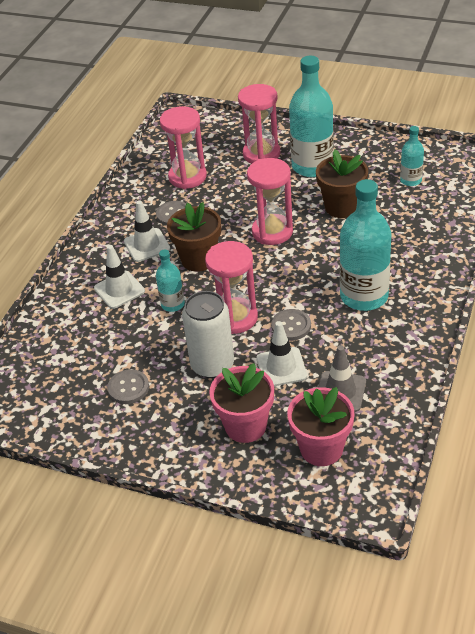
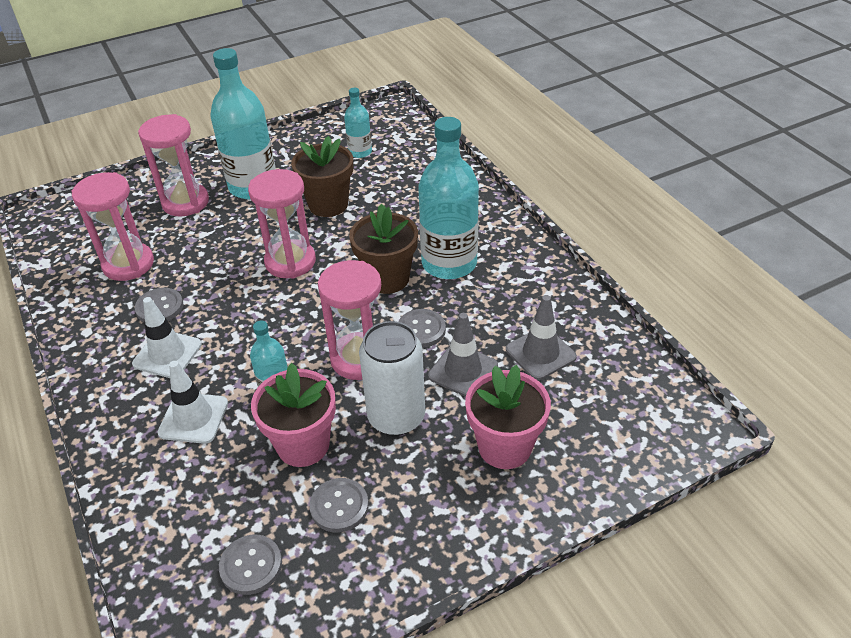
camera: 50 degrees left, 0 degrees up
(60, 383) = (251, 565): none -> grey button
(198, 259) = (246, 331): brown flower pot -> brown flower pot (387, 278)
(281, 367) = (463, 371): white traffic cone -> grey traffic cone
(321, 449) = (593, 412): pink flower pot -> pink flower pot (303, 445)

